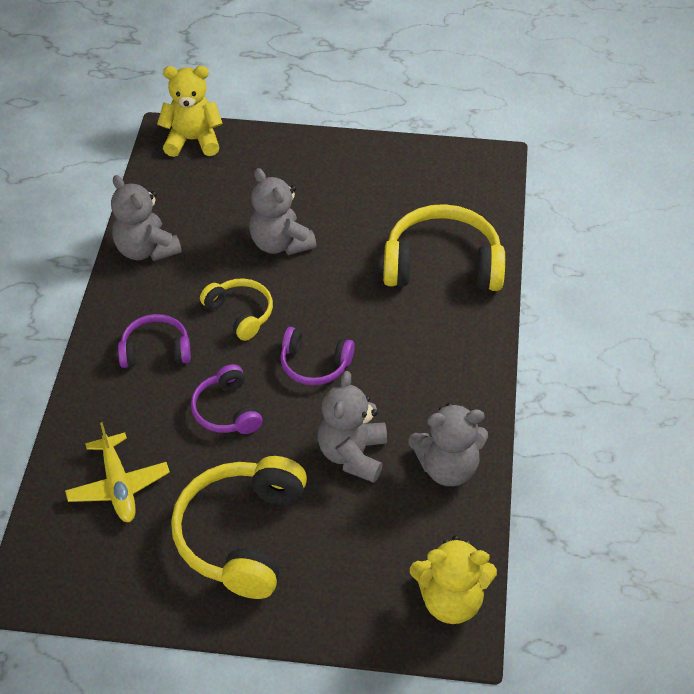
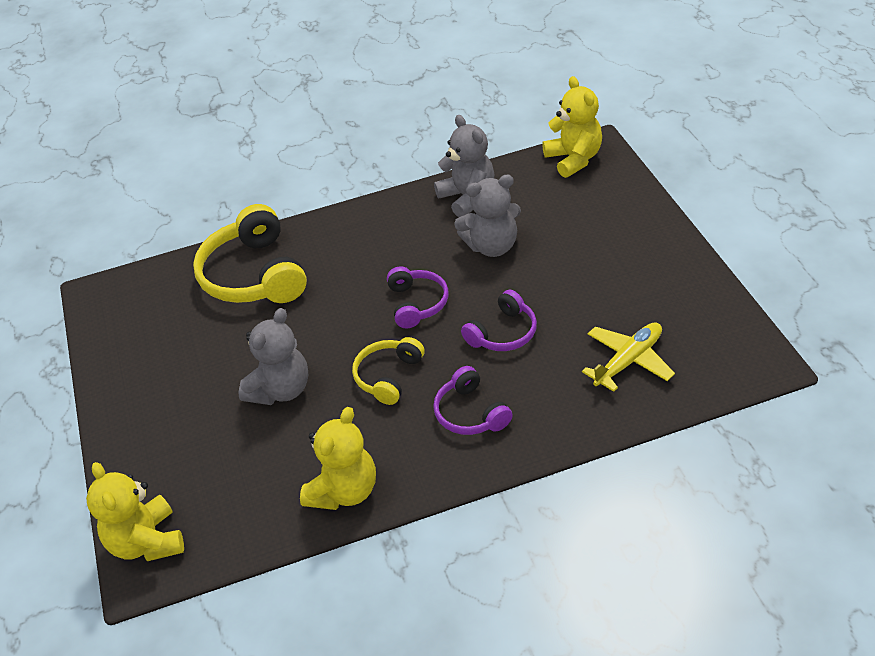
camera: 110 degrees left, 5 degrees down
(146, 250) = (344, 491): grey teddy bear -> yellow teddy bear
(242, 535) = (610, 271): yellow headphones -> none

